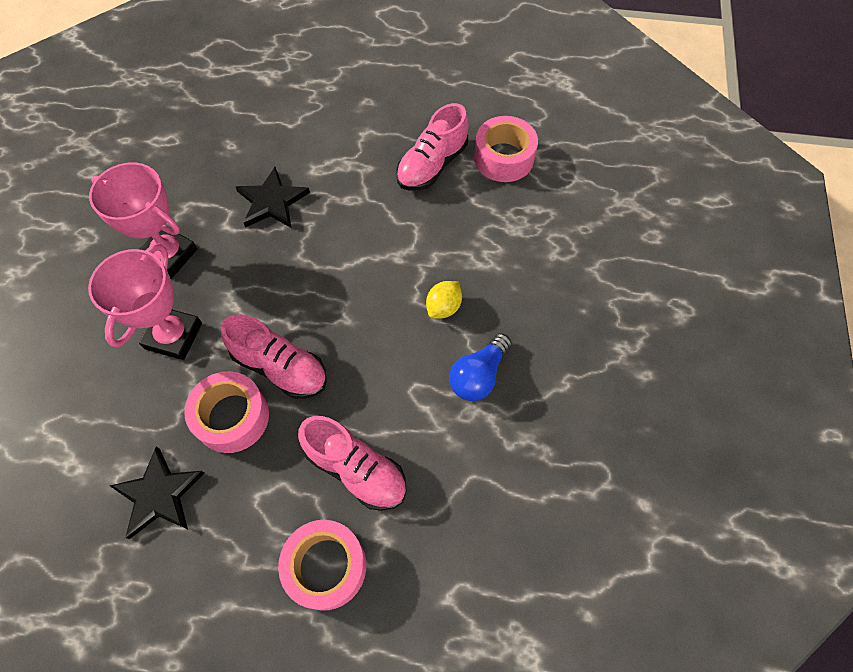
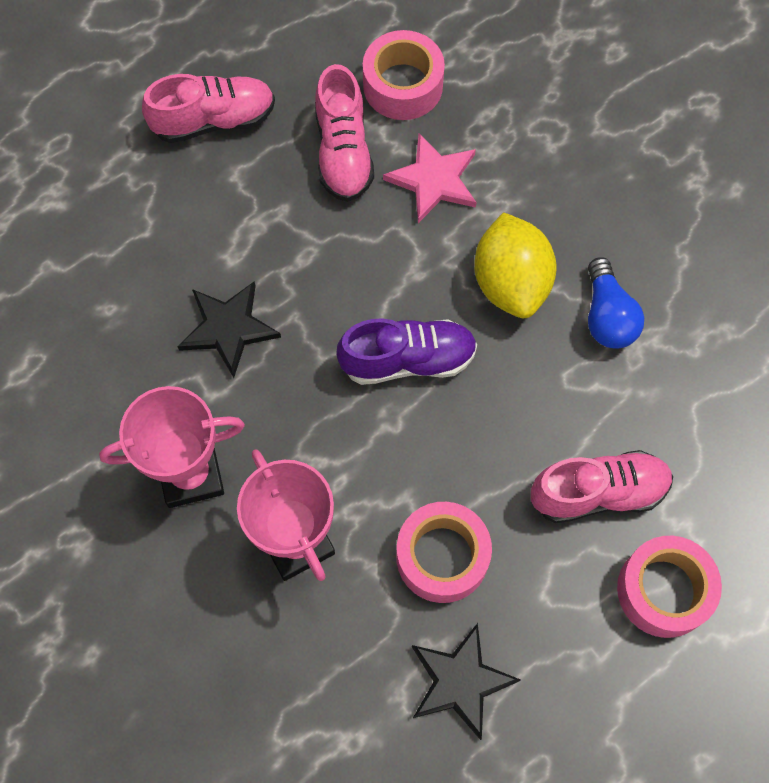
camera: 45 degrees left, 5 degrees up
(280, 367) = (431, 473): pink shoe -> pink shoe (214, 120)
(339, 297) = (408, 360): none -> purple shoe
(443, 307) = (511, 283): yellow lemon -> yellow lemon, size x1.88
(464, 218) = (434, 180): none -> pink star

